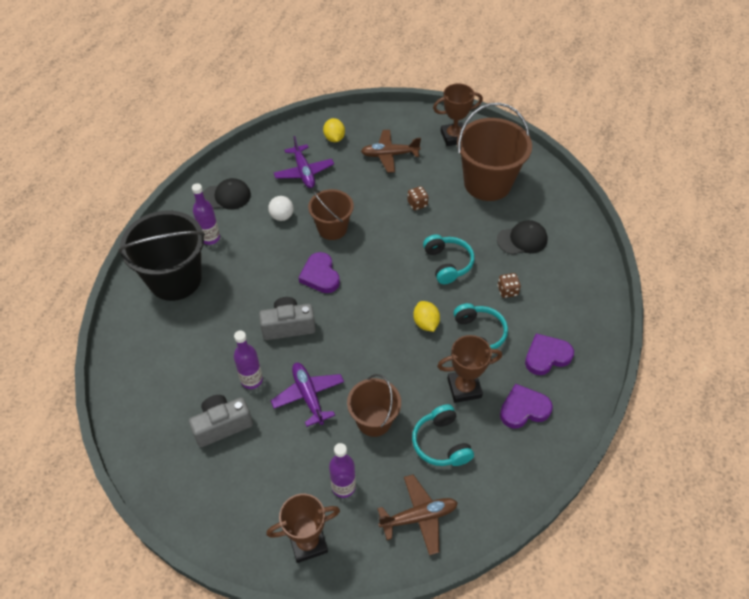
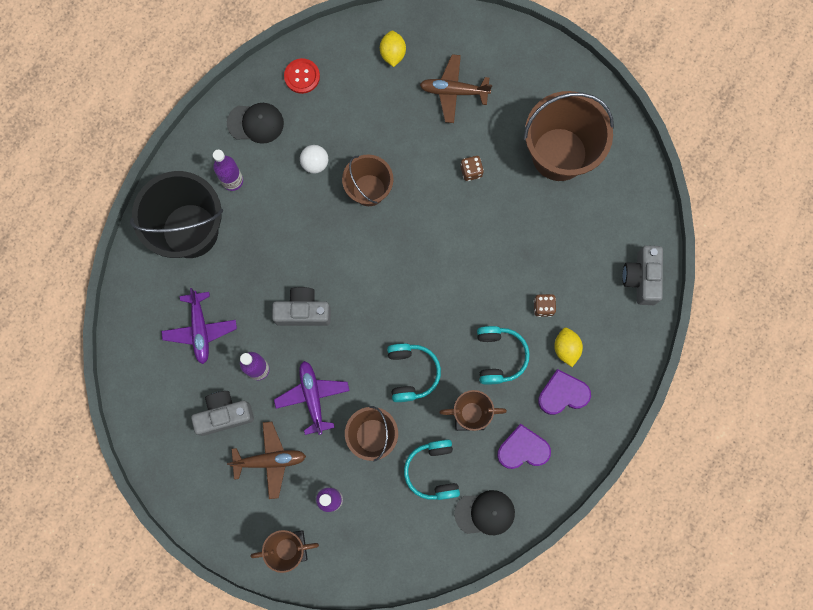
camera: 10 degrees right, 25 degrees up
(262, 161) = (302, 76): none -> red button
(304, 172) = (349, 101): purple plane -> purple plane (200, 329)
(320, 275) = (346, 252): purple heart -> none
(419, 517) = (396, 541): brown plane -> brown plane (270, 460)
(425, 323) = (447, 332): yellow lemon -> yellow lemon (566, 348)
(447, 263) = (487, 260): turquoise headphones -> turquoise headphones (411, 373)
(454, 137) = (536, 75): brown trophy -> none
(522, 239) = (577, 242): black cap -> black cap (485, 513)
(586, 257) = (641, 278): none -> grey camera

